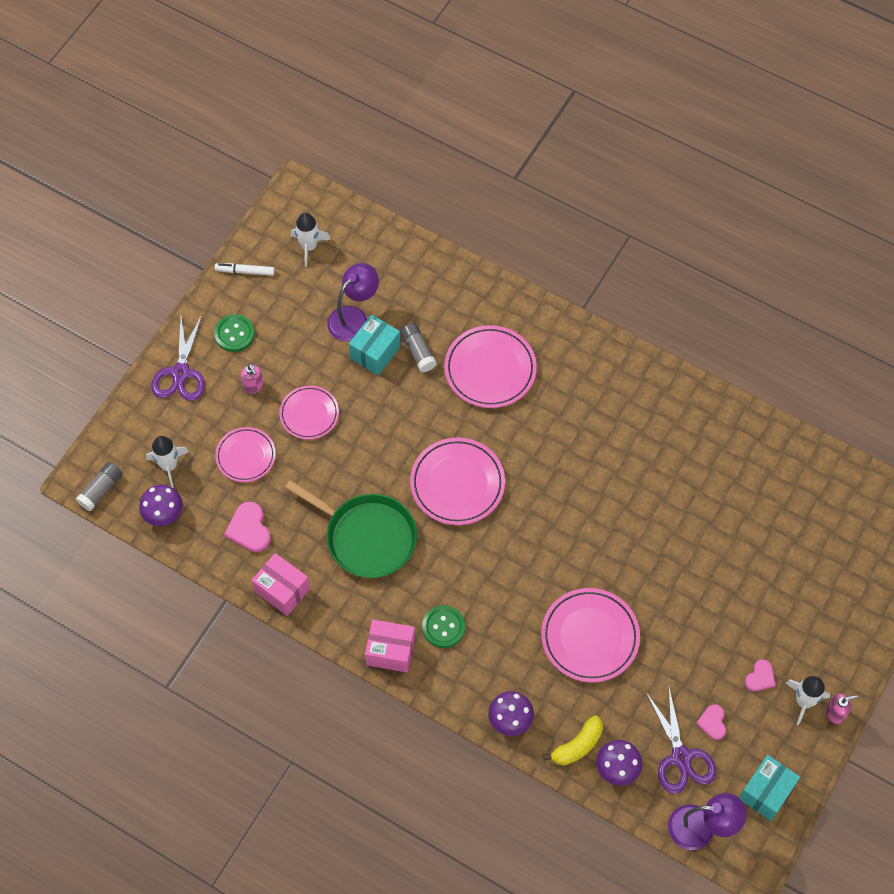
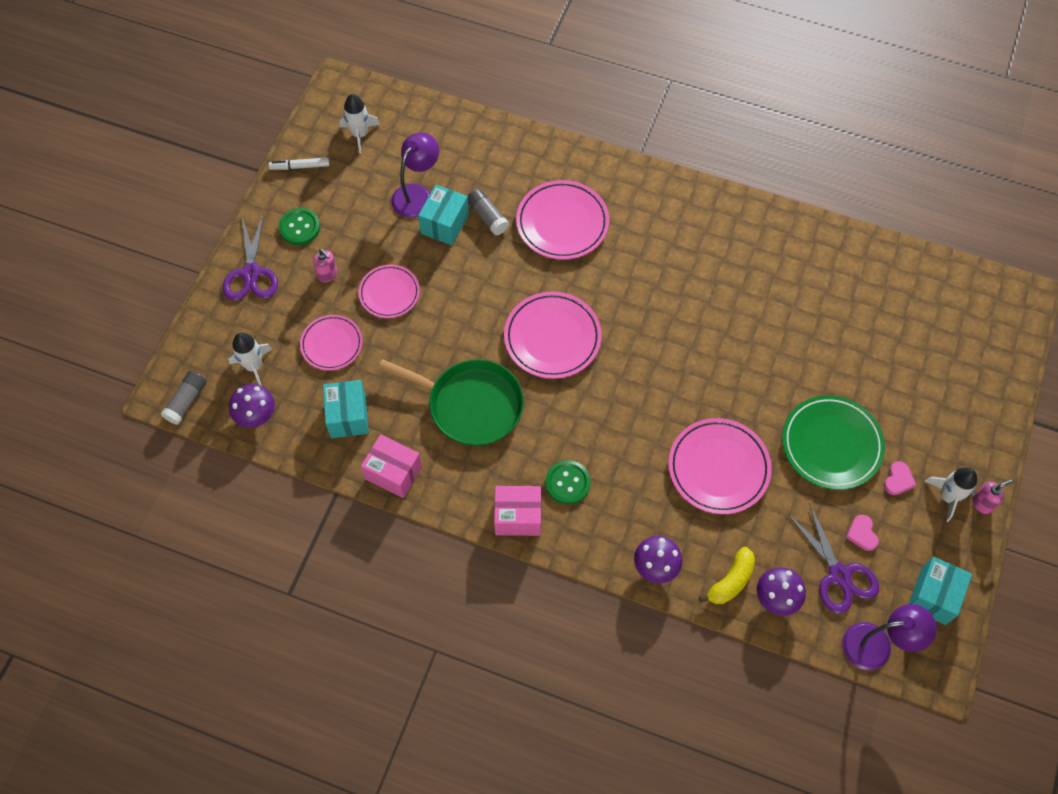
camera: 10 degrees left, 0 degrees up
(249, 529) = (348, 416): pink heart -> turquoise box
(703, 632) = (831, 444): none -> green plate

